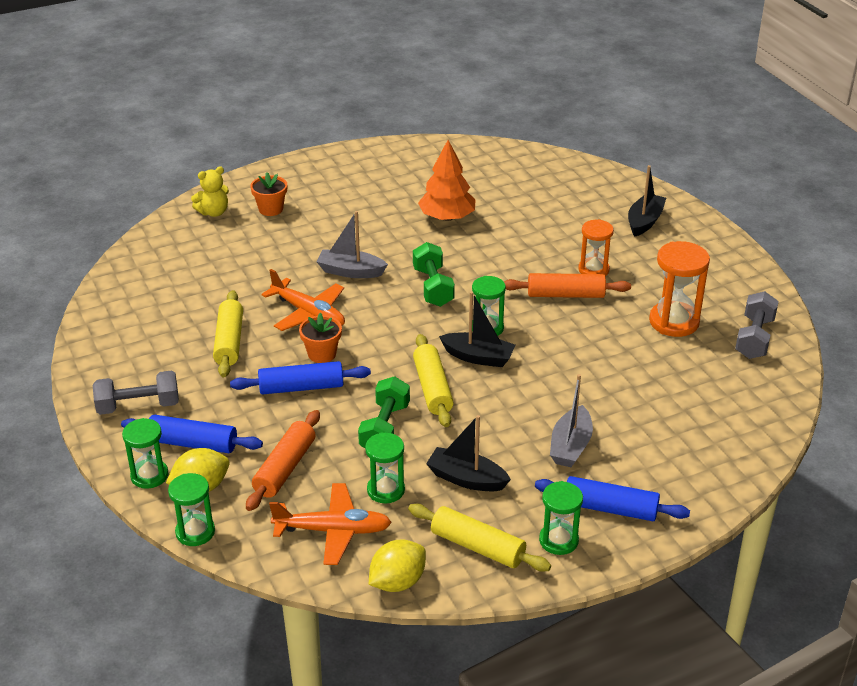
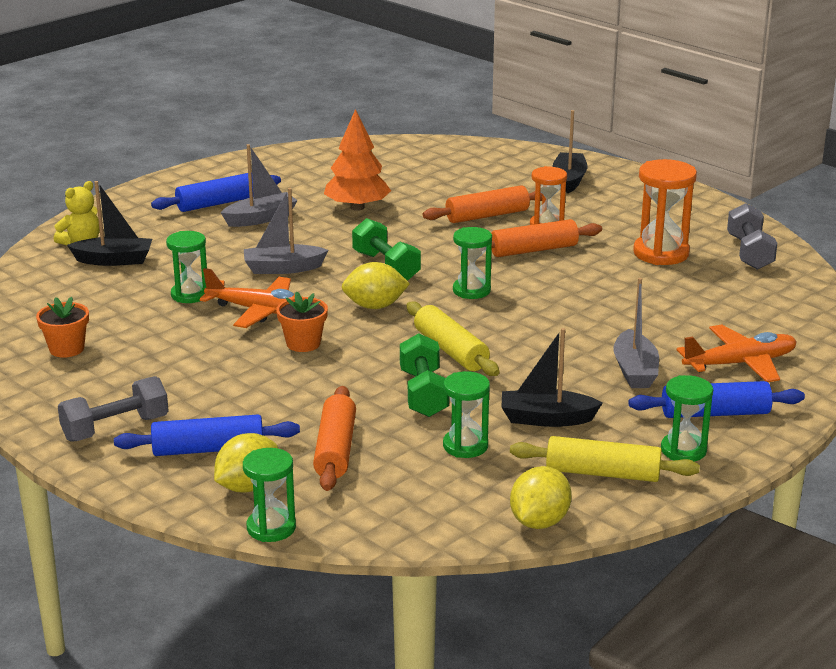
camera: 20 degrees left, 10 degrees down
(149, 475) = (176, 488): green hourglass -> green hourglass (190, 295)
(229, 341) = (185, 351): yellow rolling pin -> none
(271, 209) = (149, 230): orange flower pot -> orange flower pot (67, 349)
(301, 387) = (301, 376): blue rolling pin -> blue rolling pin (218, 203)
(333, 530) = (433, 493): orange plane -> orange plane (740, 364)
(363, 214) = (260, 218): none -> grey boat
(399, 328) = (375, 306): none -> yellow lemon
(478, 357) = (480, 316): black boat -> black boat (114, 260)
(549, 248) = (487, 215): none -> orange rolling pin

